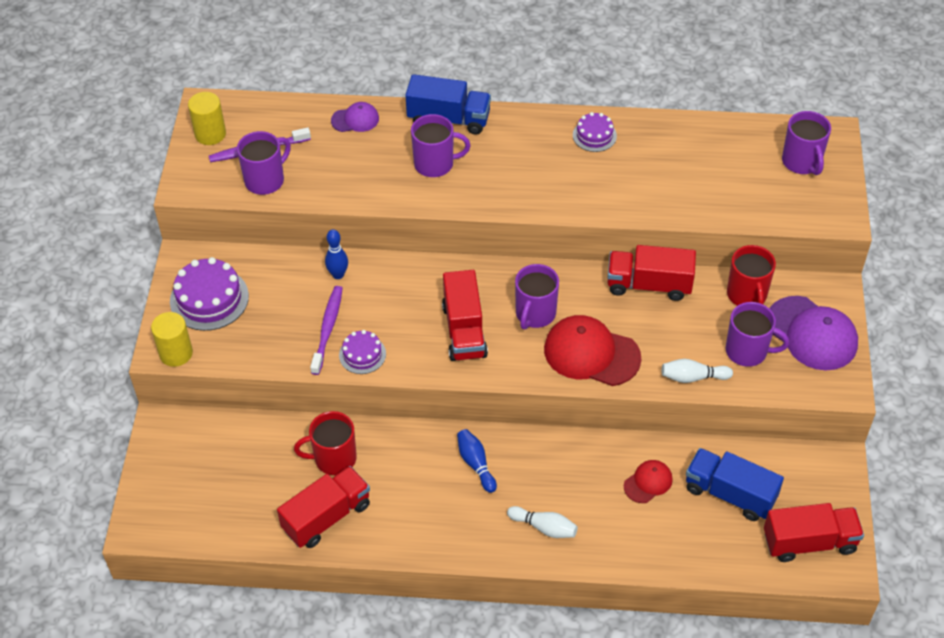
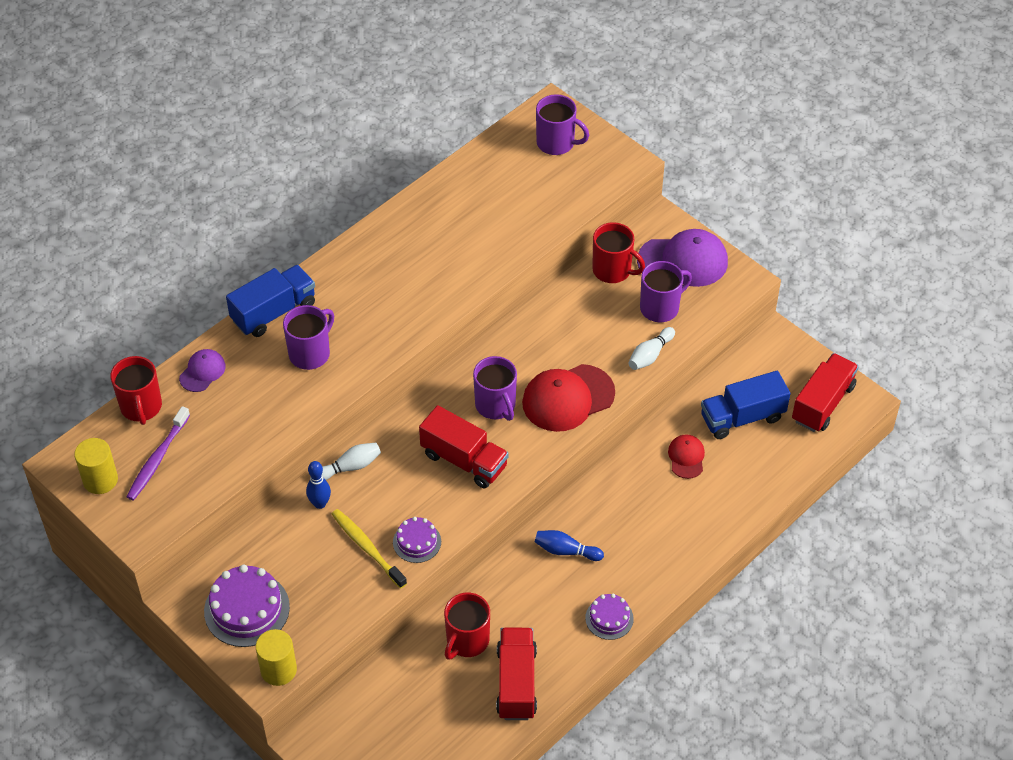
camera: 50 degrees left, 0 degrees up
(265, 180) = (197, 475): purple mug -> none
(291, 110) = (141, 407): none -> red mug
(327, 329) = (367, 548): purple toothbrush -> yellow toothbrush
(544, 527) = (662, 548): white bowling pin -> white bowling pin (350, 467)
(594, 135) = (396, 237): purple cake -> purple cake (609, 618)
(649, 285) = (543, 318): red truck -> none

